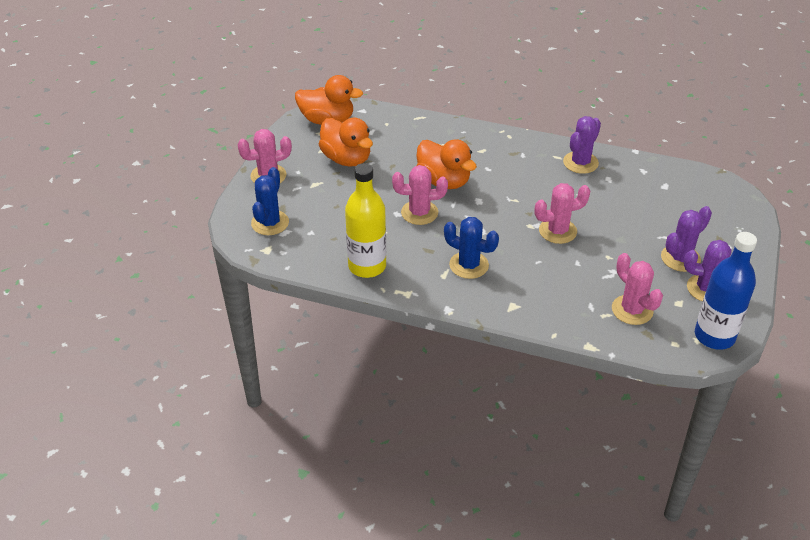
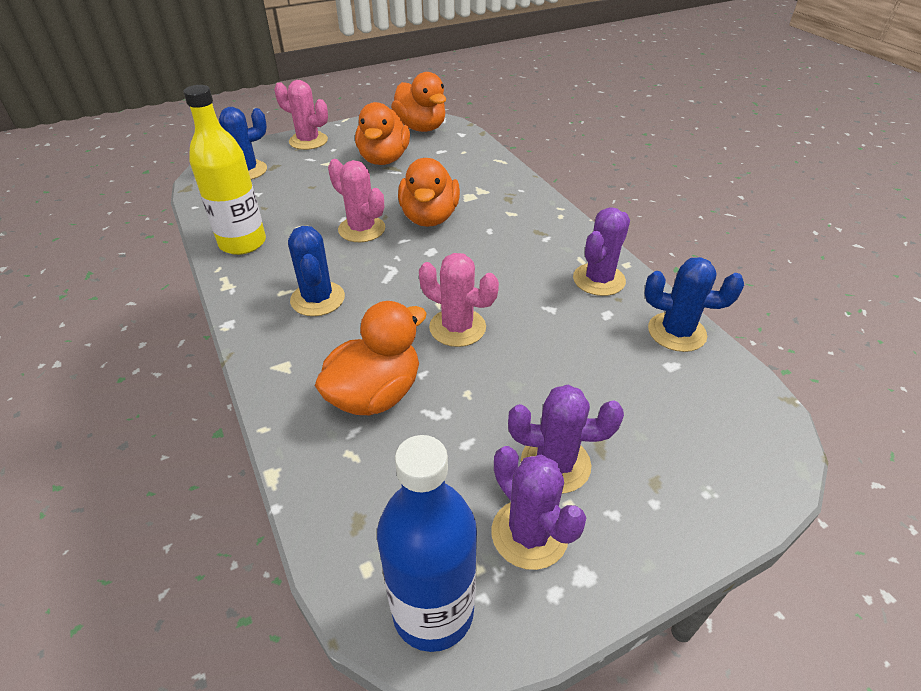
camera: 45 degrees right, 0 degrees up
(574, 286) = (375, 394): none -> orange duck
(580, 163) = (599, 280): purple cactus -> purple cactus turned 45 degrees counterclockwise
(632, 310) = (389, 476): pink cactus -> none
(647, 168) = (676, 332): none -> blue cactus

